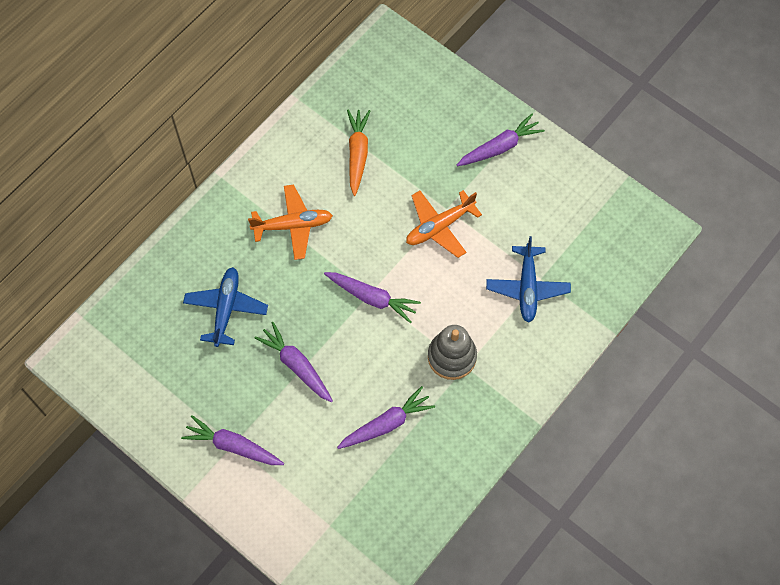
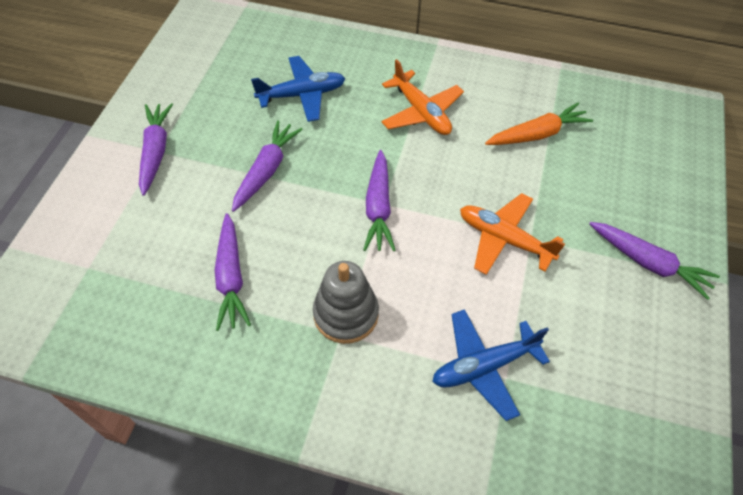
camera: 65 degrees right, 10 degrees down
(386, 424) = (231, 277): purple carrot -> purple carrot turned 45 degrees clockwise

